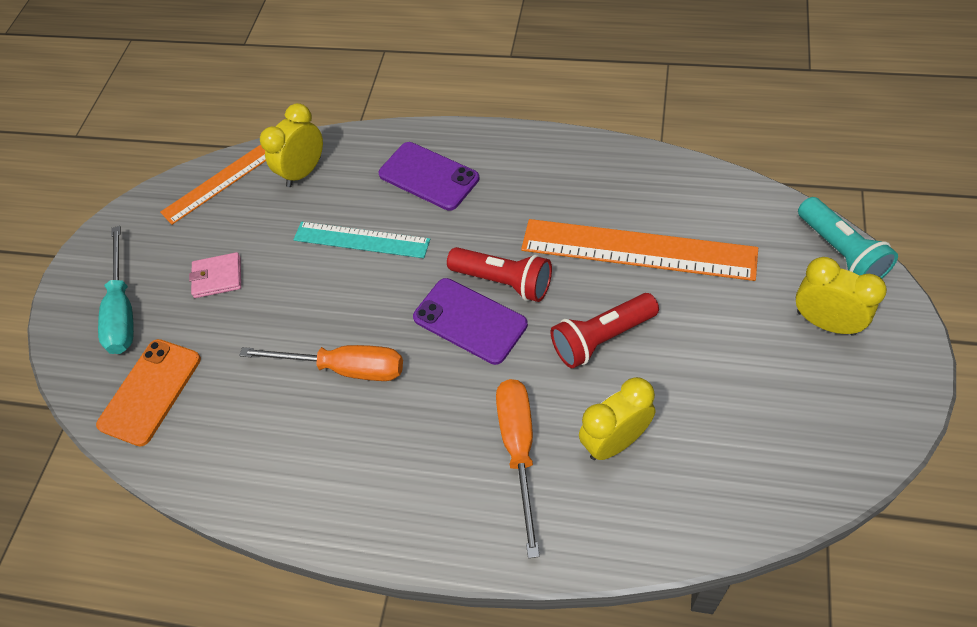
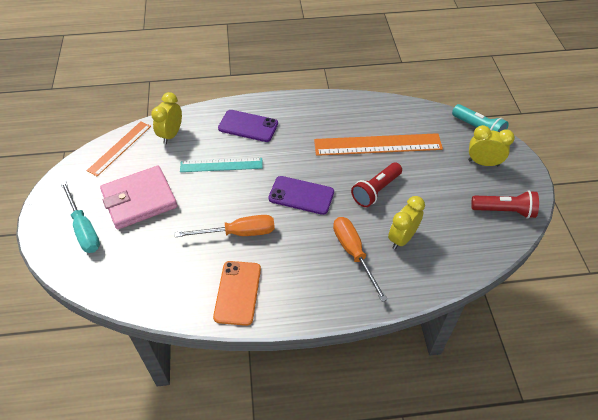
camera: 25 degrees left, 5 degrees down
(150, 392) = (121, 270): orange phone -> orange phone (237, 292)
(217, 277) = (139, 200): pink wallet -> pink wallet, size x2.11
(503, 281) = (312, 172): red flashlight -> red flashlight (504, 211)

